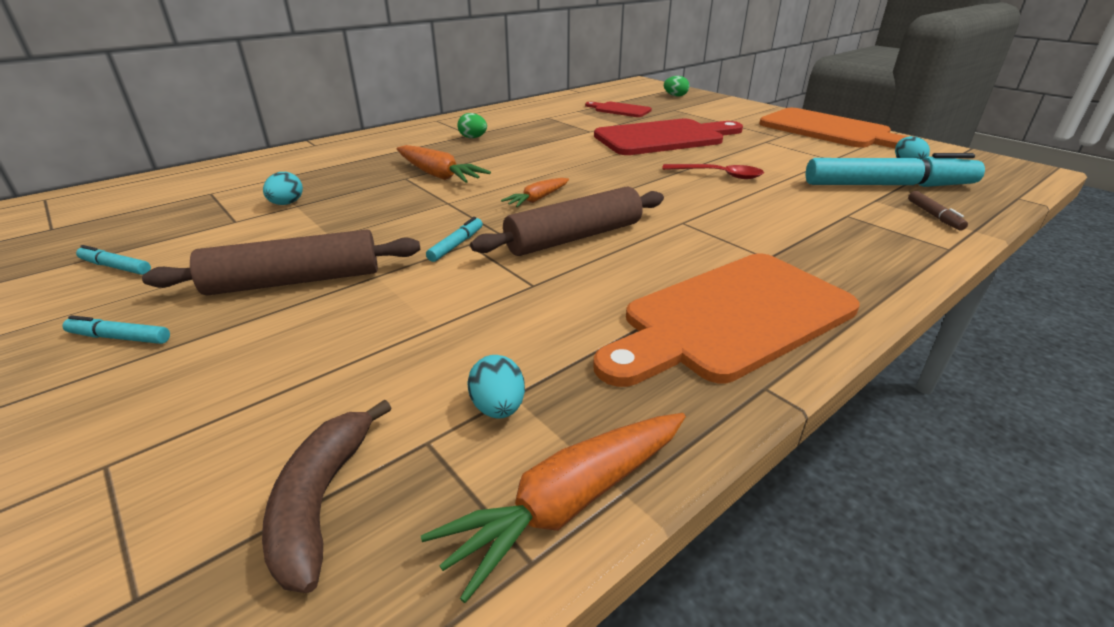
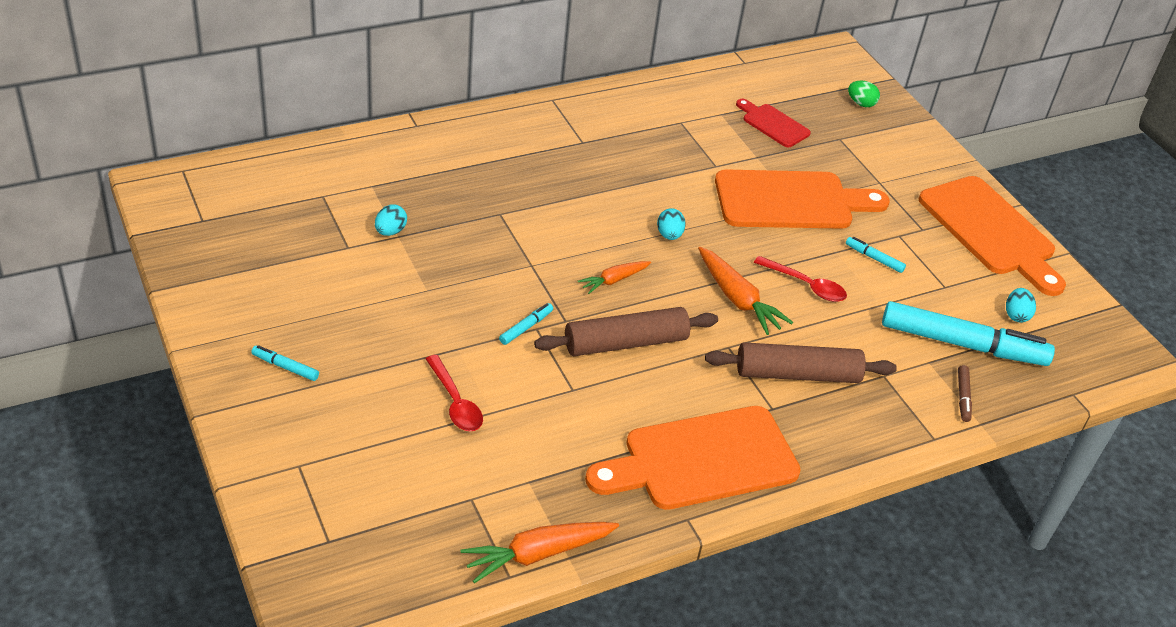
camera: 10 degrees right, 10 degrees up
(116, 267) = (265, 287): turquoise marker -> turquoise marker (874, 258)
(294, 281) = (397, 339): brown rolling pin -> brown rolling pin (797, 374)
(322, 501) = (412, 518): brown banana -> none
(380, 326) = (455, 402): none -> red spoon
(438, 175) = (532, 216): orange carrot -> orange carrot (738, 299)
(473, 138) = (583, 151): green egg -> none
(498, 408) = (517, 488): turquoise egg -> turquoise egg (669, 235)
(664, 138) = (791, 201): red cutting board -> orange cutting board

